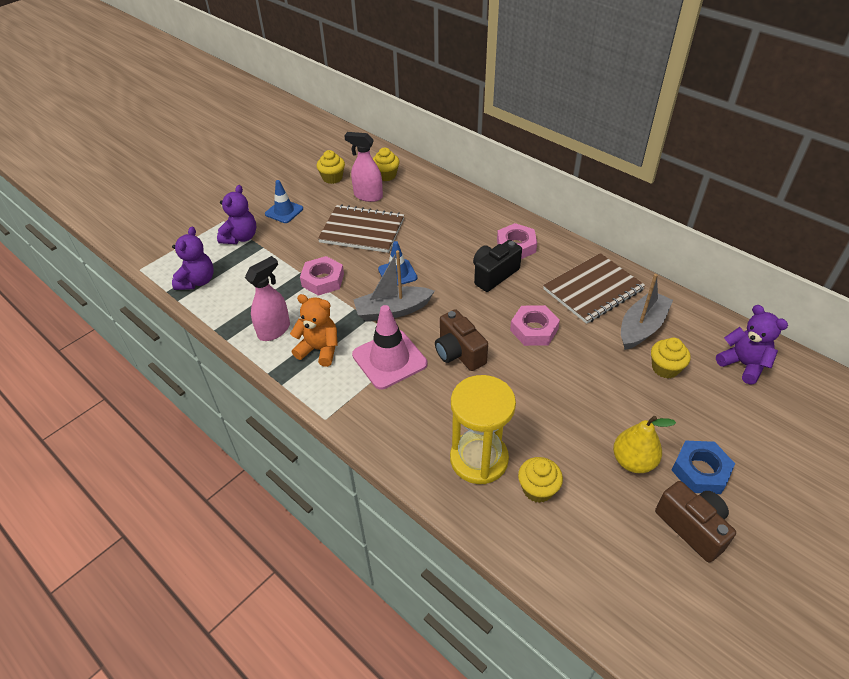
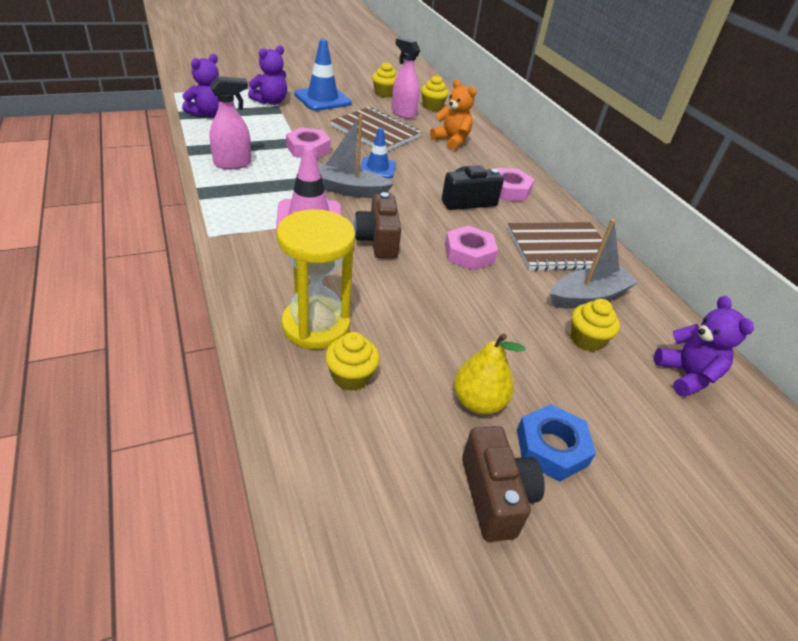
camera: 20 degrees right, 5 degrees down
(284, 211) = (322, 99): blue traffic cone -> blue traffic cone, size x1.61
(319, 349) = (256, 190): orange teddy bear -> orange teddy bear (451, 140)

